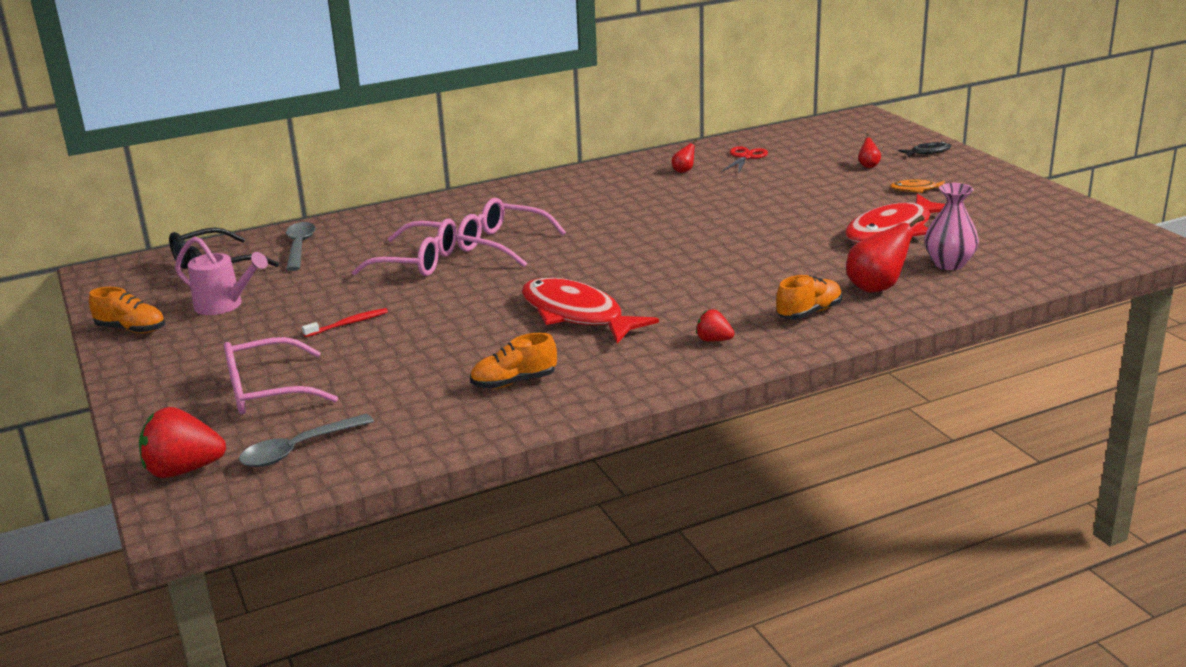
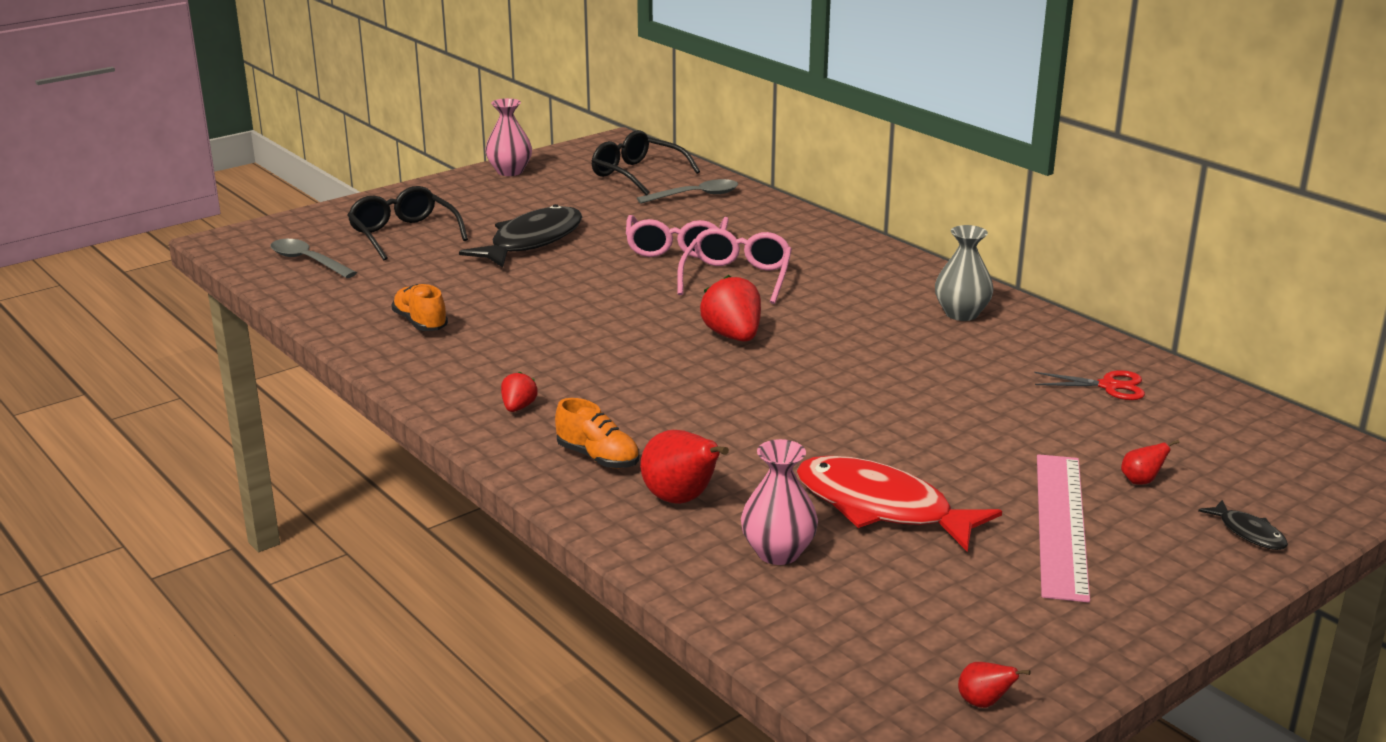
camera: 75 degrees right, 0 degrees up
(131, 329) = (510, 171): orange shoe -> pink vase
(183, 470) = (281, 231): red strawberry -> red strawberry (733, 336)
(224, 305) = (561, 192): pink watering can -> none
(266, 391) = (403, 234): pink glasses -> black glasses
(348, 324) = (532, 241): red toothbrush -> black fish
(577, 315) = (568, 333): red fish -> none
(617, 181) = (961, 314): none -> grey vase
(684, 171) = (1024, 350): red pear -> red pear (983, 703)
(916, 189) = (1061, 524): orange fish -> pink ruler

